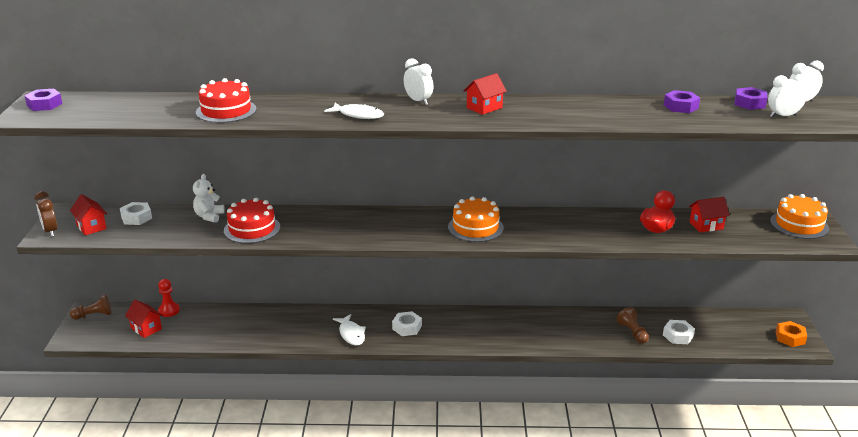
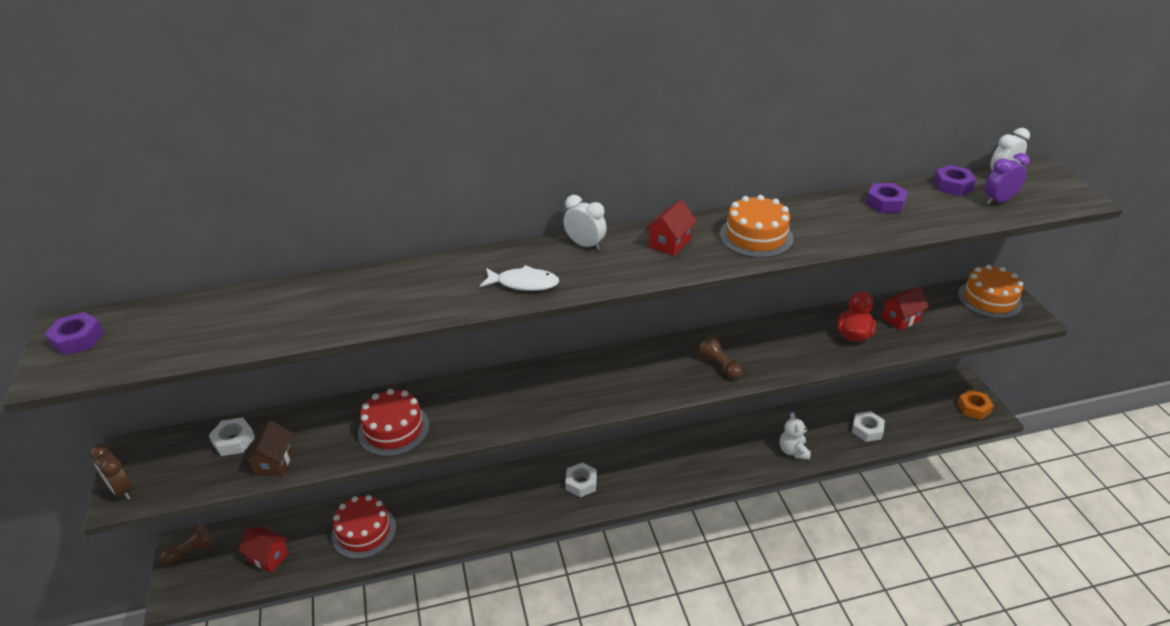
camera: 15 degrees left, 10 degrees up
(91, 227) = (177, 470): red house -> none
(158, 233) = (274, 462): none -> brown house
(169, 310) = (287, 522): red pawn -> none
(209, 216) = (330, 419): white teddy bear -> white teddy bear (793, 451)
(226, 111) = (346, 306): red cake -> red cake (364, 531)
(351, 334) = (522, 508): white fish -> none
(475, 227) = (659, 372): orange cake -> orange cake (756, 236)
(633, 332) = (821, 436): brown pawn -> brown pawn (719, 365)
(783, 116) = (998, 201): white clock -> purple clock

